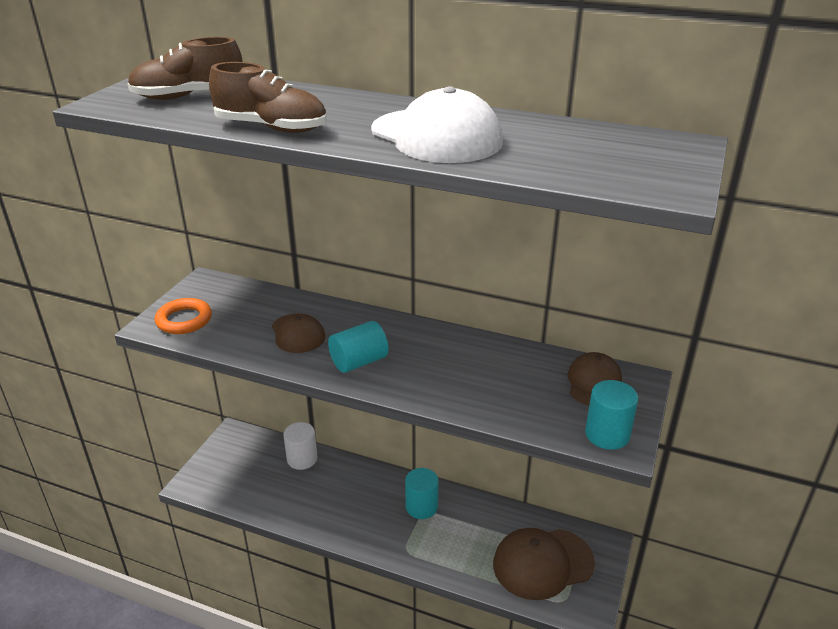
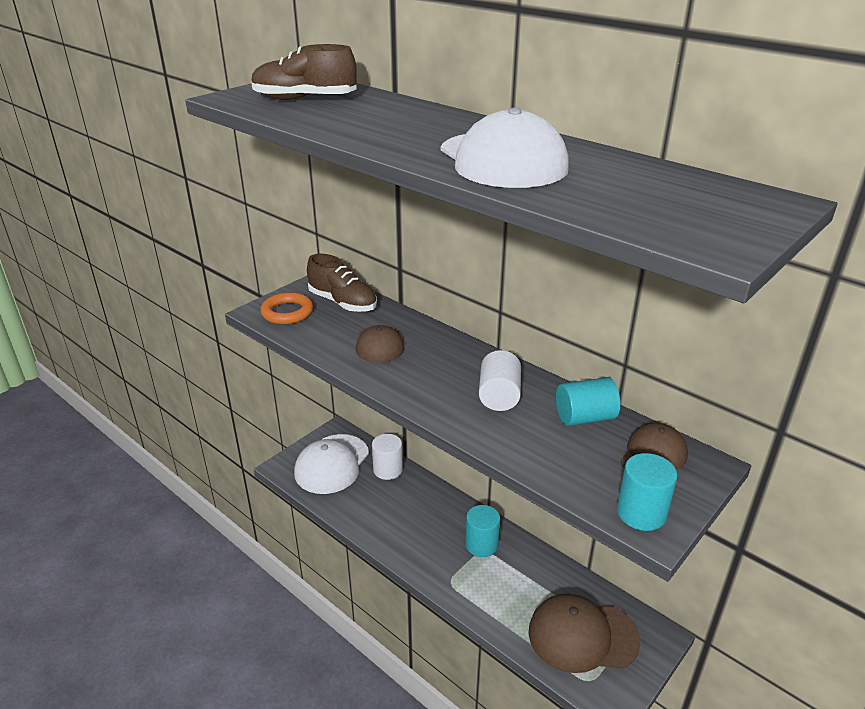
camera: 20 degrees right, 0 degrees up
(242, 468) = (332, 464): none -> white cap
(271, 128) = (352, 134): brown shoe -> brown shoe (343, 303)
(359, 362) = (422, 382): turquoise cylinder -> turquoise cylinder (585, 417)
(437, 359) = (499, 396): none -> white cylinder

